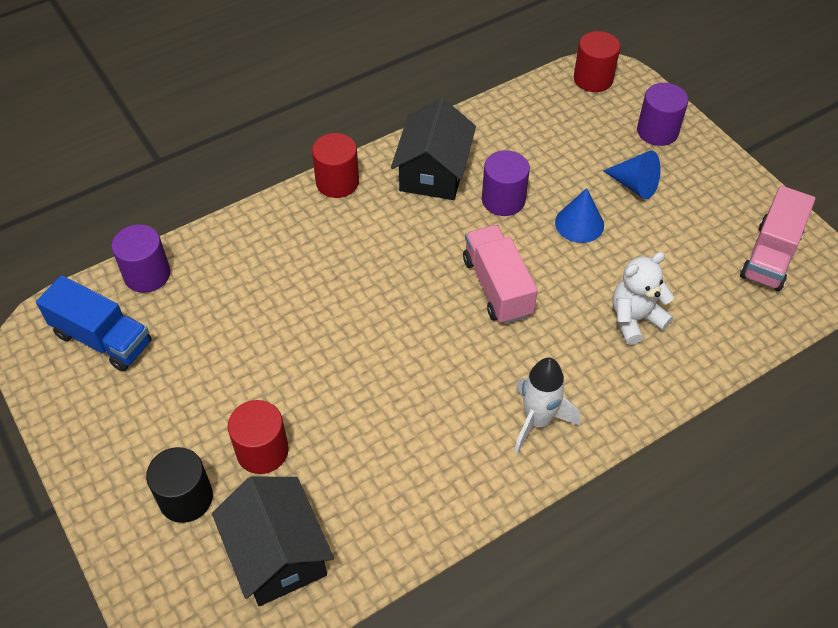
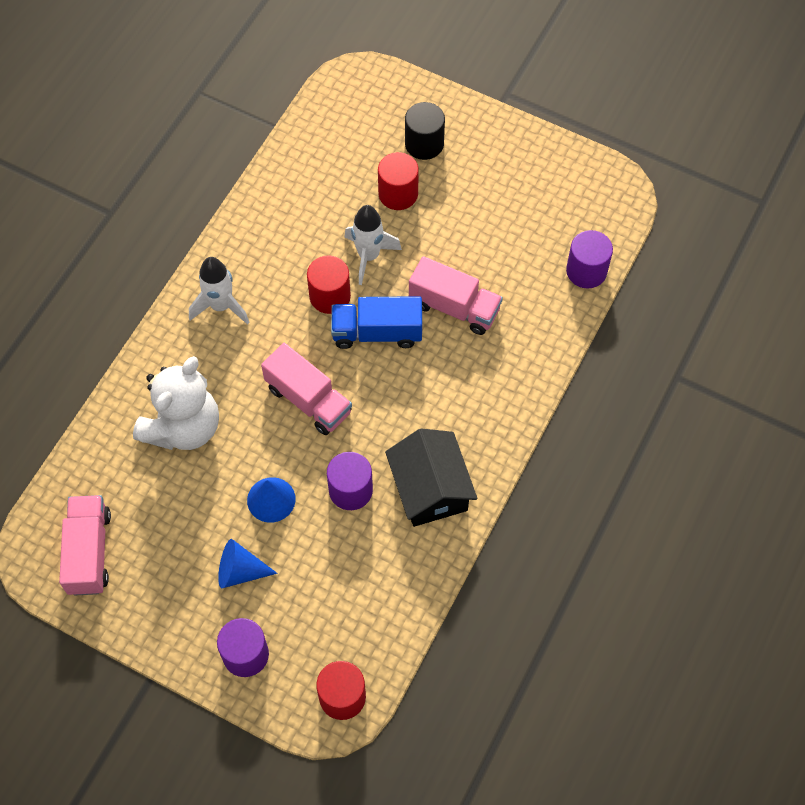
camera: 150 degrees right, 10 degrees up
(103, 339) = (572, 210): blue truck -> blue truck (377, 332)
(277, 553) = (342, 143): black house -> none
(298, 303) = (454, 307): none -> pink truck
(337, 182) = (506, 432): red cylinder -> red cylinder (330, 296)
(345, 396) = (369, 256): none -> white rocket
(635, 319) = (183, 427): white teddy bear -> white teddy bear, size x1.56

